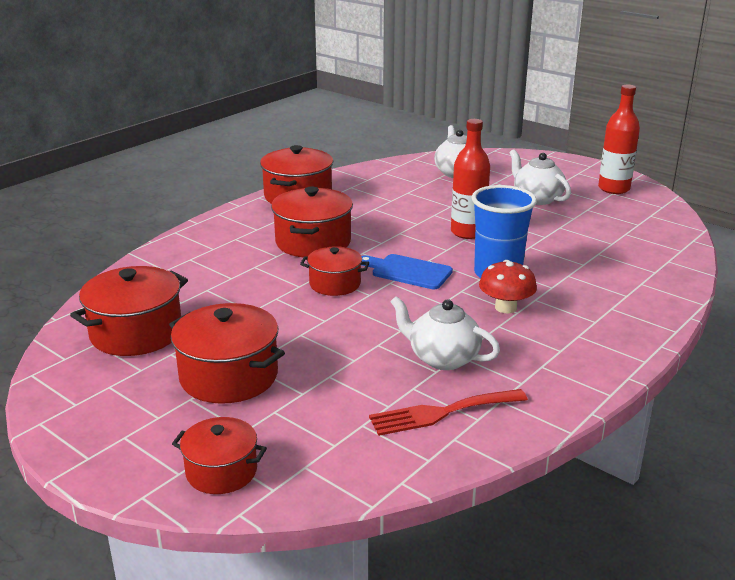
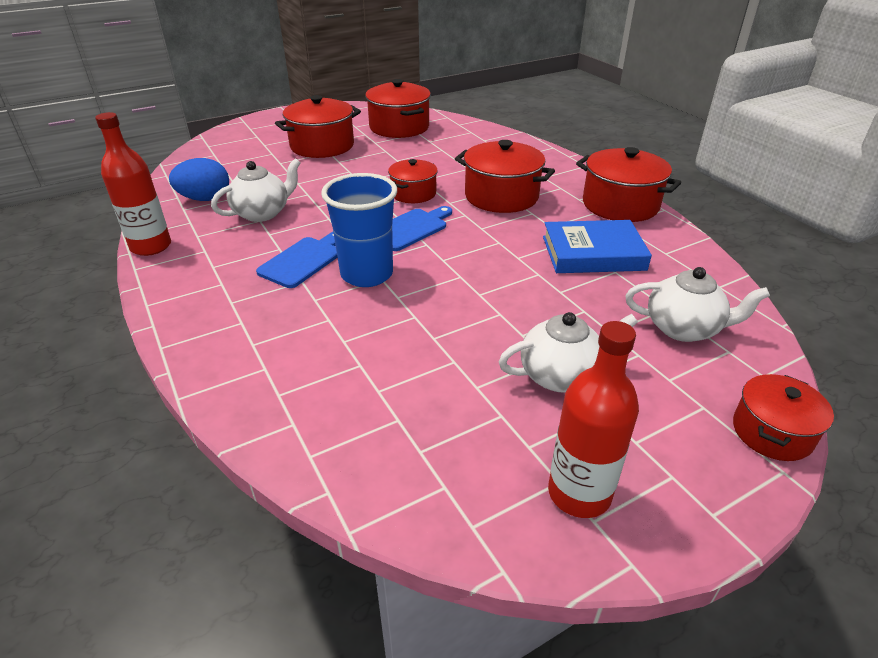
camera: 110 degrees right, 10 degrees up
(221, 471) = (238, 137): red pot -> red pot (772, 432)
(388, 200) = (593, 253): none -> blue book
(442, 413) = (205, 199): red fork -> blue egg
(468, 232) = (477, 283): red bottle -> red bottle (151, 246)
(505, 307) = (303, 260): red mushroom -> blue cutting board

